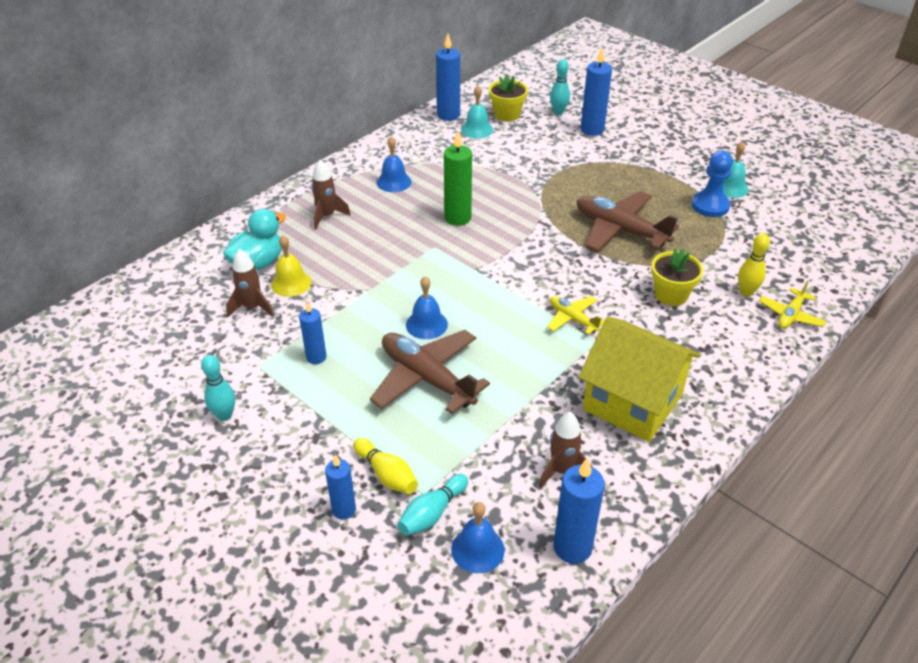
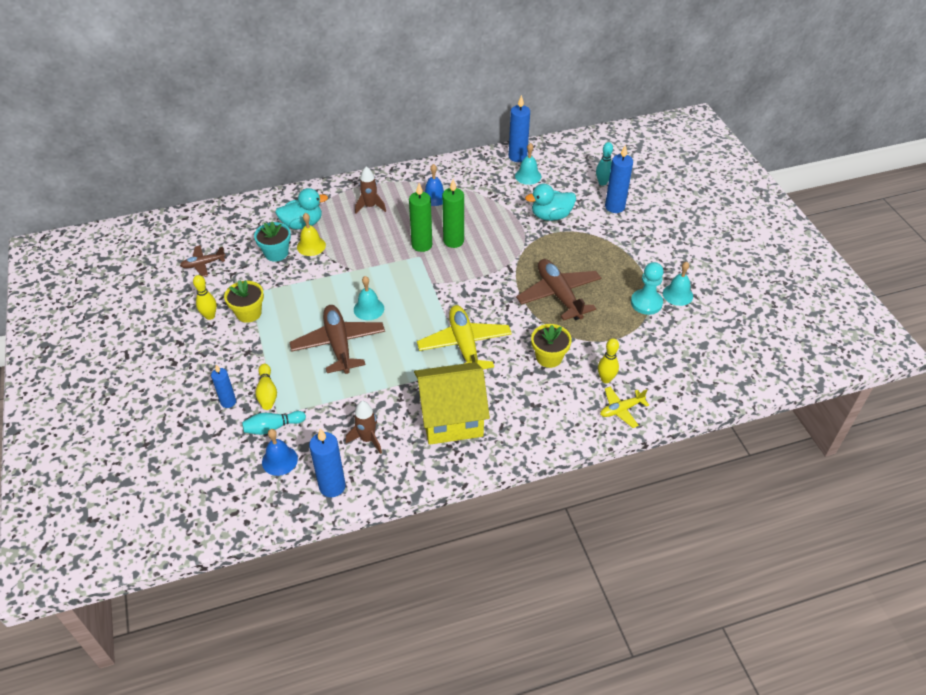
camera: 30 degrees right, 5 degrees up
(160, 357) = (203, 264): none -> brown plane
(224, 415) = (210, 316): turquoise bowling pin -> yellow bowling pin
(252, 307) = (276, 253): brown rocket -> turquoise flower pot
(316, 357) = (287, 302): blue candle -> none
(425, 234) = (422, 245): none -> green candle
(426, 324) = (369, 309): blue bell -> turquoise bell
(507, 114) = (561, 171): yellow flower pot -> yellow flower pot (248, 313)
(537, 159) = (551, 216): none -> turquoise duck
(573, 319) = (464, 345): yellow plane -> yellow plane, size x1.87
(632, 402) = (451, 418): yellow house -> yellow house turned 75 degrees counterclockwise
(710, 206) = (646, 303): blue pawn -> turquoise pawn

